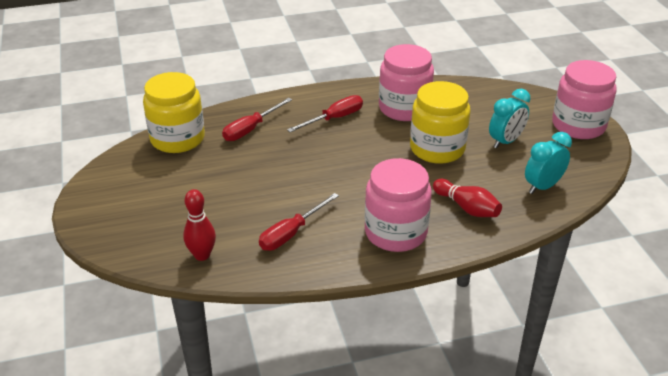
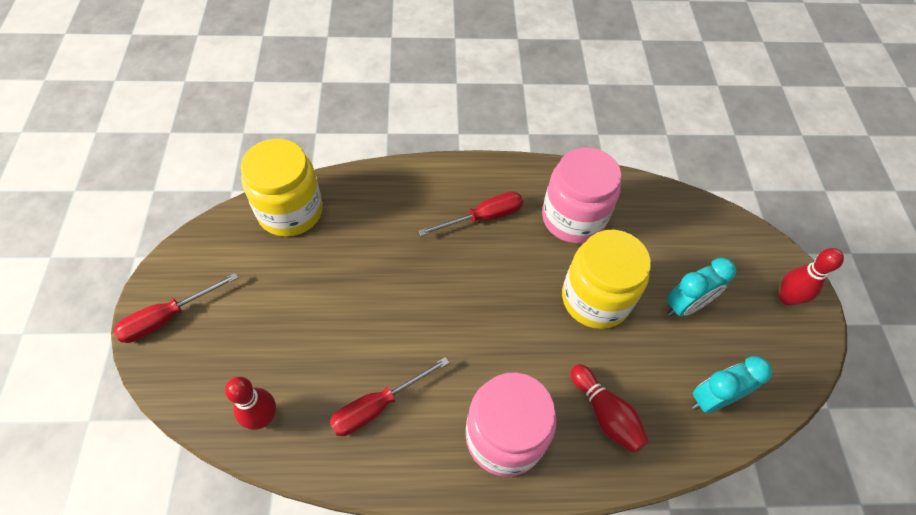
camera: 10 degrees right, 20 degrees up
(251, 129) = (379, 213): red screwdriver -> red screwdriver (168, 317)
(578, 125) = (787, 298): pink jar -> red bowling pin

